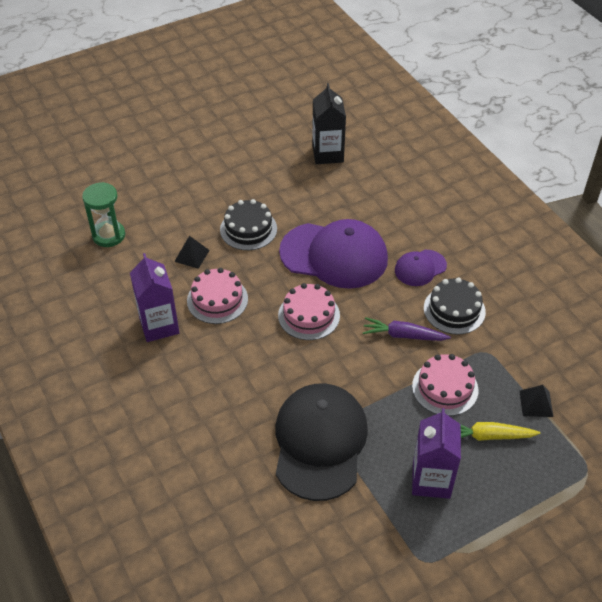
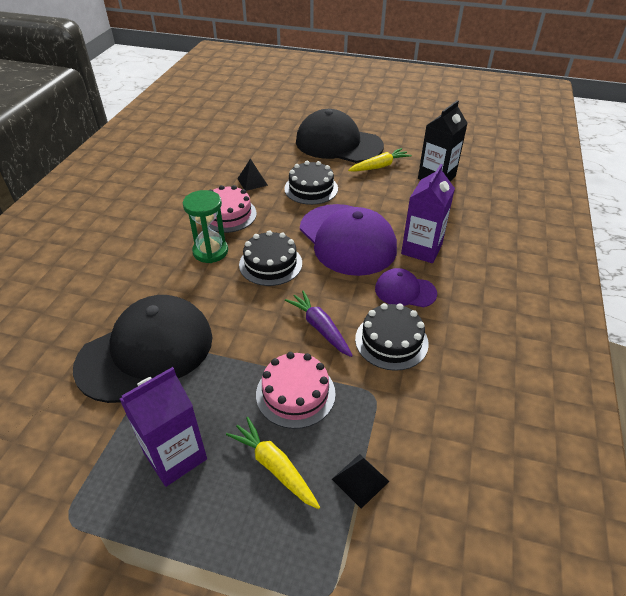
camera: 45 degrees right, 5 degrees down
(109, 235) = (223, 144): green hourglass -> green hourglass (210, 251)
(159, 325) = (172, 206): purple carton -> purple carton (421, 249)
(210, 168) = (338, 144): none -> black cap
(272, 171) = (379, 166): none -> yellow carrot
(309, 315) = (270, 264): pink cake -> black cake

